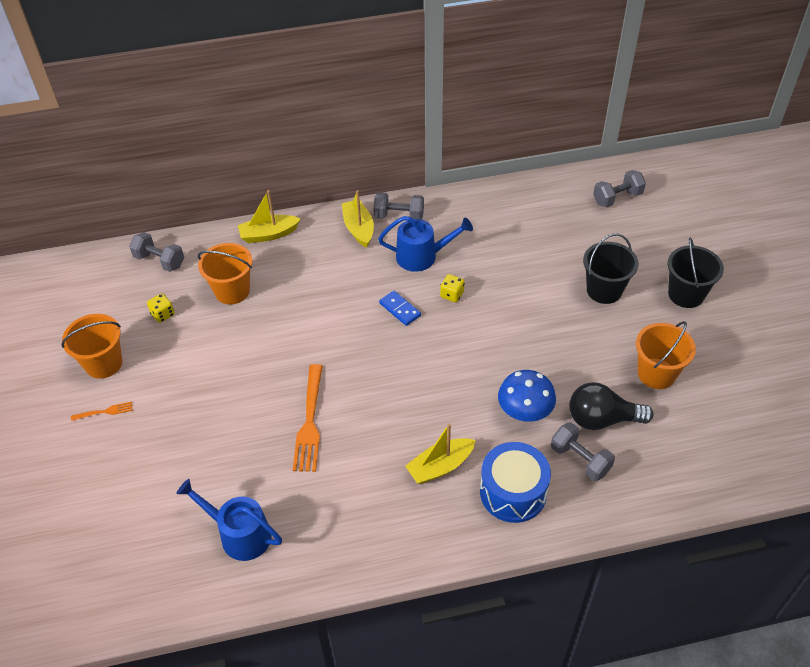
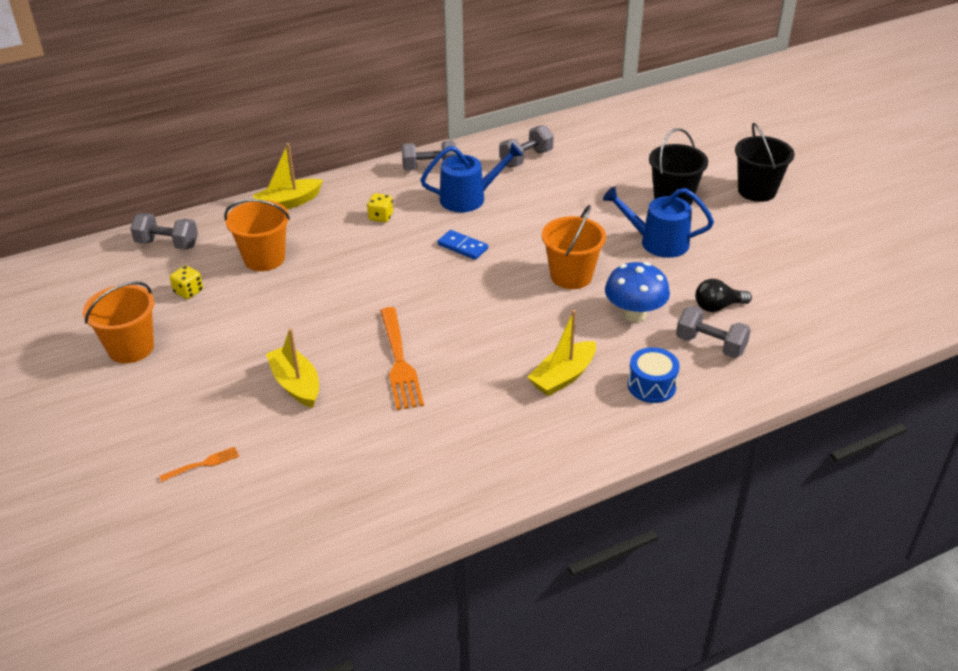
camera: 15 degrees left, 10 degrees down
(104, 412) = (147, 393): orange fork -> orange fork (202, 464)
(240, 534) = (356, 480): blue watering can -> blue watering can (658, 242)
(358, 228) = (389, 184): yellow boat -> yellow boat (296, 384)
(452, 295) = (514, 226): yellow dice -> yellow dice (381, 217)
(513, 492) = (651, 386): blue drum -> blue drum, size x0.64
(602, 419) = (718, 306): black light bulb -> black light bulb, size x0.64
(617, 198) = (653, 123): grey dumbbell -> grey dumbbell (526, 158)
(656, 373) = (756, 259): orange bucket -> orange bucket (571, 276)

